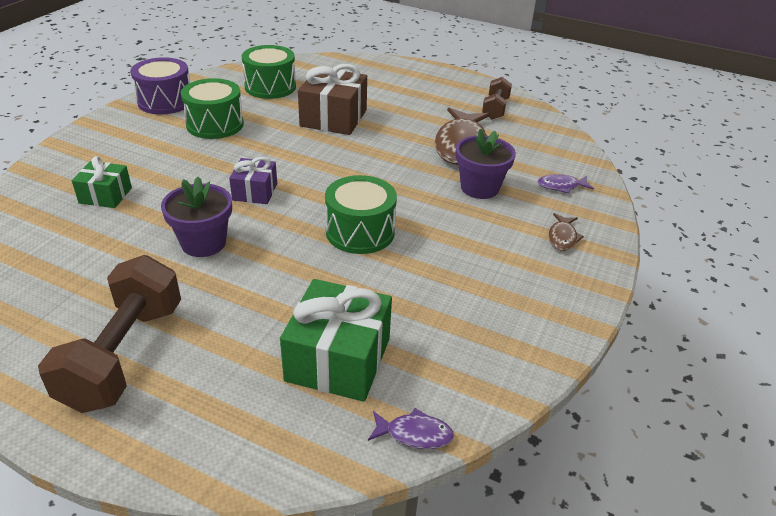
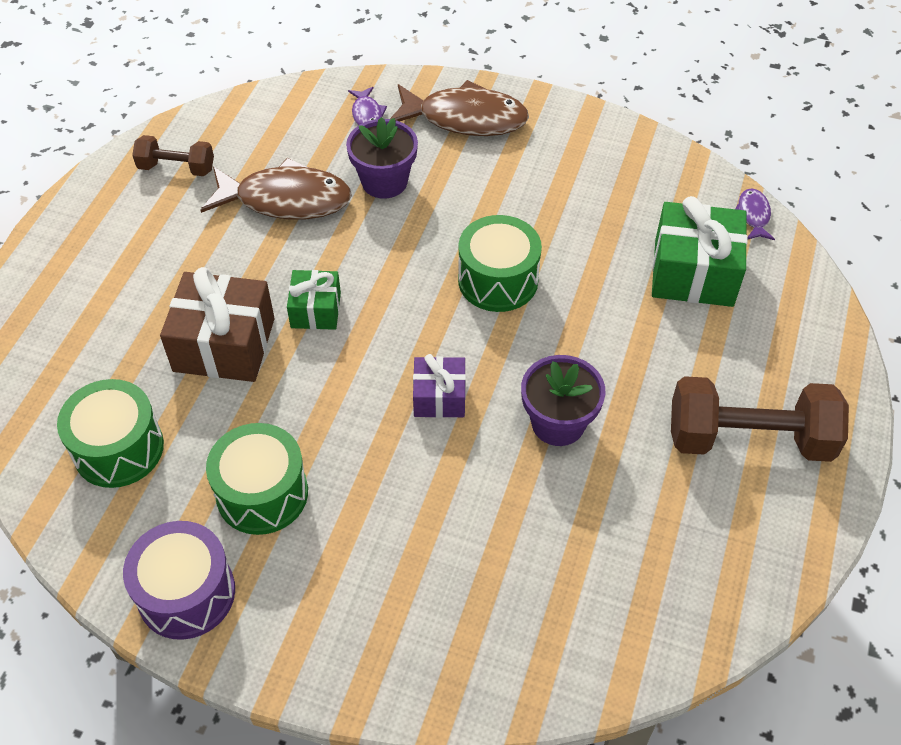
camera: 95 degrees left, 15 degrees up
(105, 195) = (486, 569): green gift -> green gift (316, 310)
(562, 237) = (465, 118): brown fish -> brown fish, size x2.18

